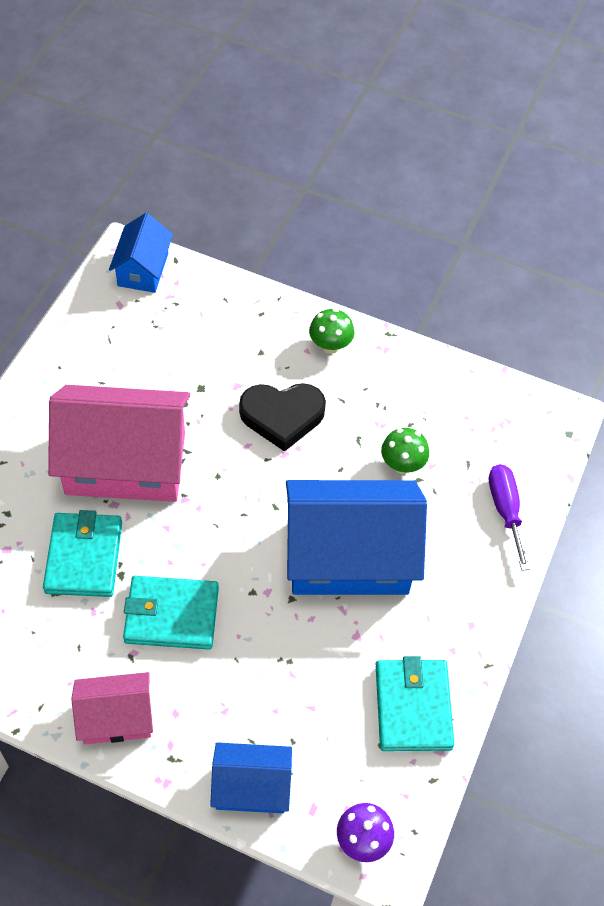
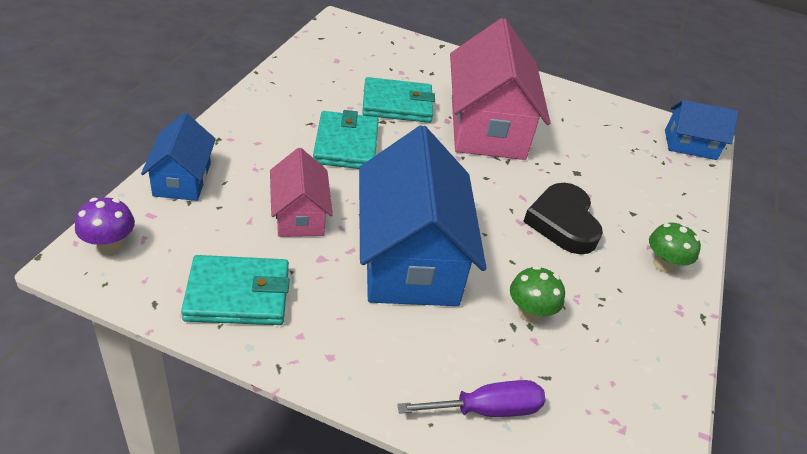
camera: 85 degrees right, 15 degrees down
(116, 717) = (258, 114): pink house -> pink house (299, 215)

